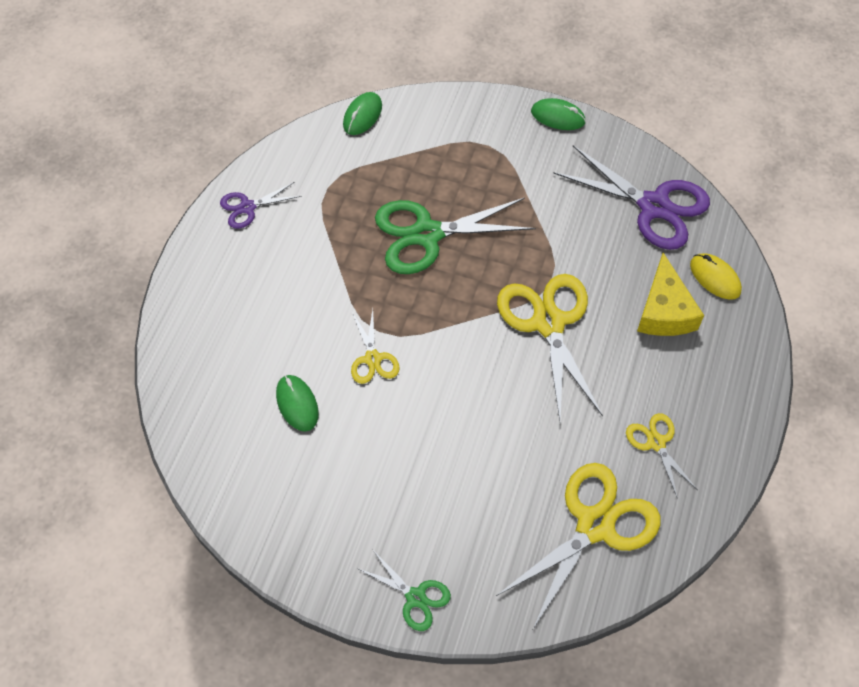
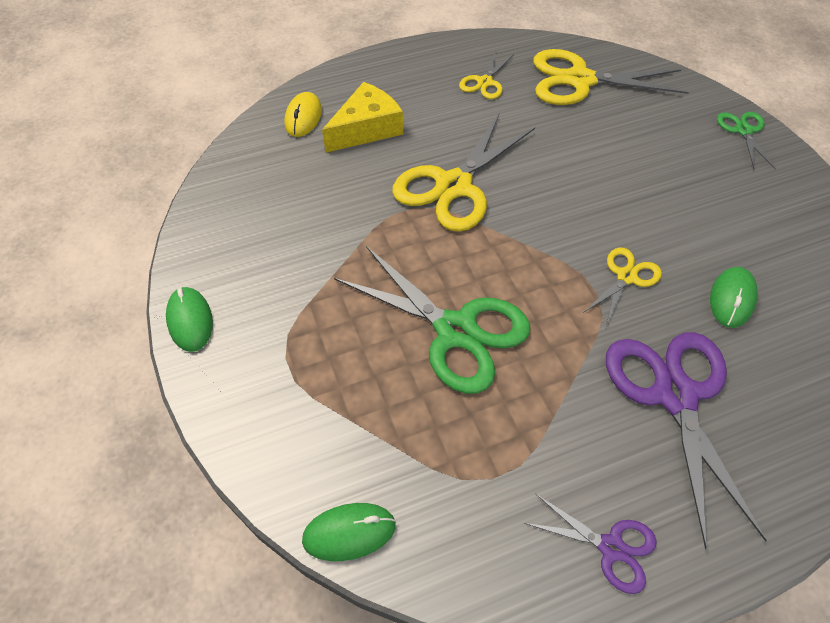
camera: 130 degrees left, 5 degrees down
(653, 206) = (257, 186): purple scissors -> purple scissors (674, 395)

